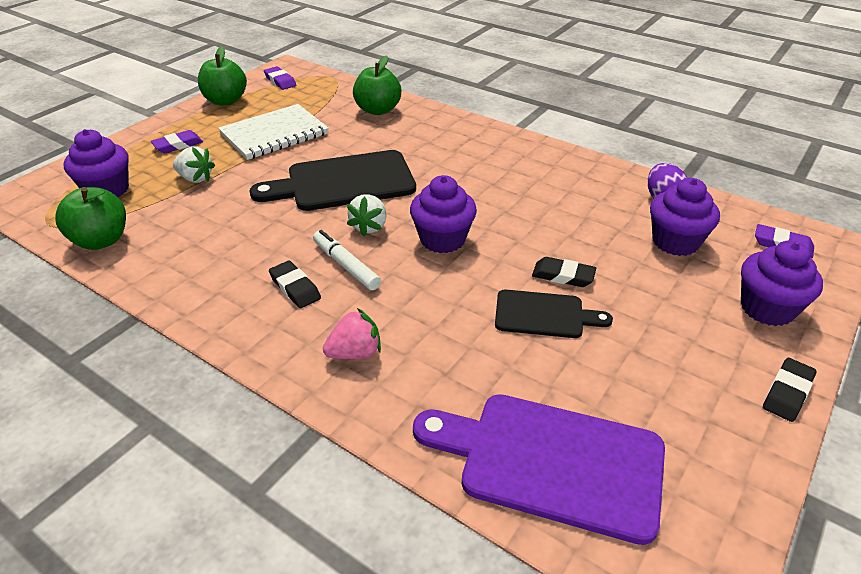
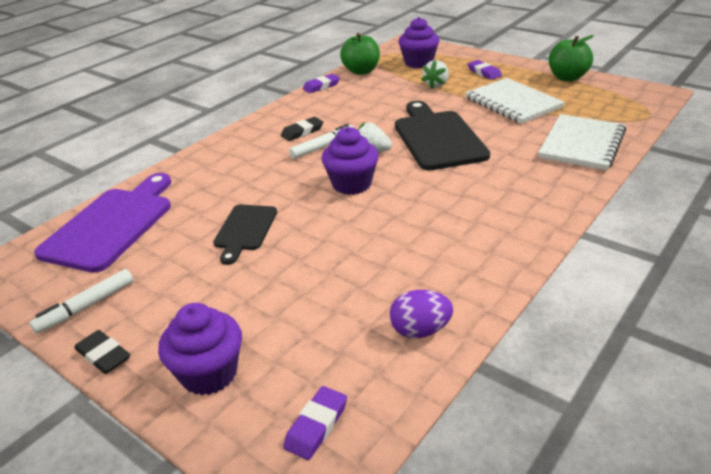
camera: 95 degrees right, 5 degrees down
(280, 81) = (622, 94): purple eraser -> purple eraser (321, 86)
(355, 353) = (233, 156): pink strawberry -> none
(378, 110) = (582, 144): green apple -> white notebook
(563, 276) = (291, 243): black eraser -> none
(675, 242) = (333, 325): purple cupcake -> none
(726, 434) = (86, 307): none -> white marker

